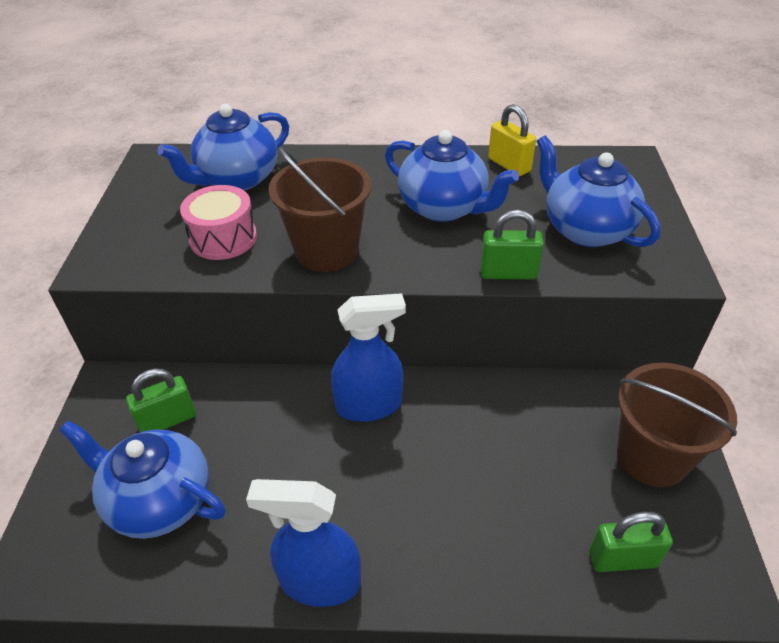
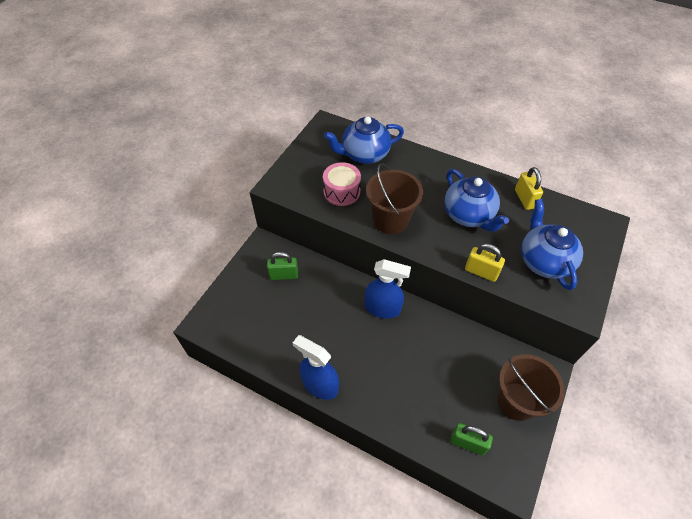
camera: 25 degrees right, 10 degrees up
(159, 500) = (265, 314): blue teapot -> none
(508, 273) = (481, 272): green padlock -> yellow padlock

